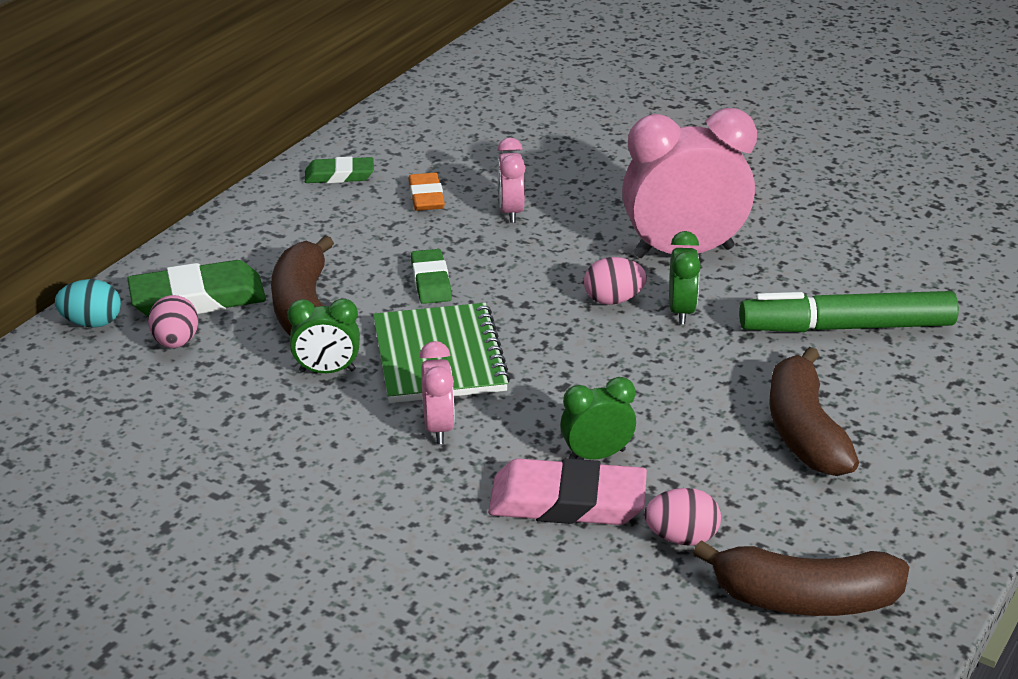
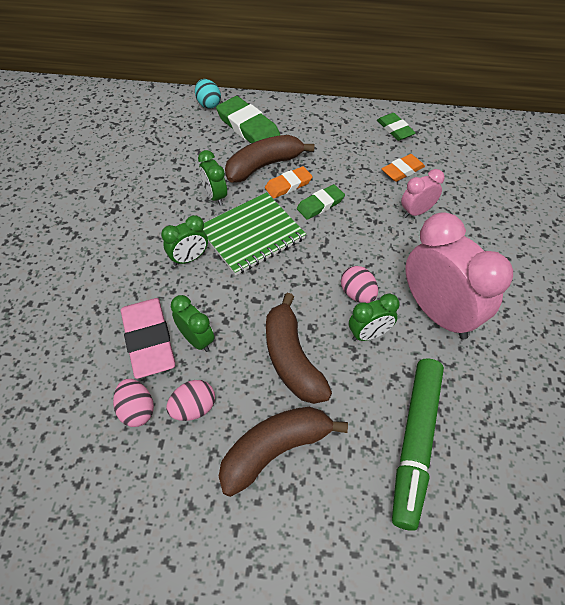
camera: 65 degrees right, 20 degrees up
(176, 342) = (209, 135): pink egg -> pink egg (193, 408)
(366, 297) = (288, 185): none -> orange eraser
(438, 427) = (189, 258): pink clock -> green clock
(804, 599) = (100, 501): brown banana -> brown banana (292, 359)
(846, 327) = (415, 443): green marker -> green marker turned 135 degrees counterclockwise

